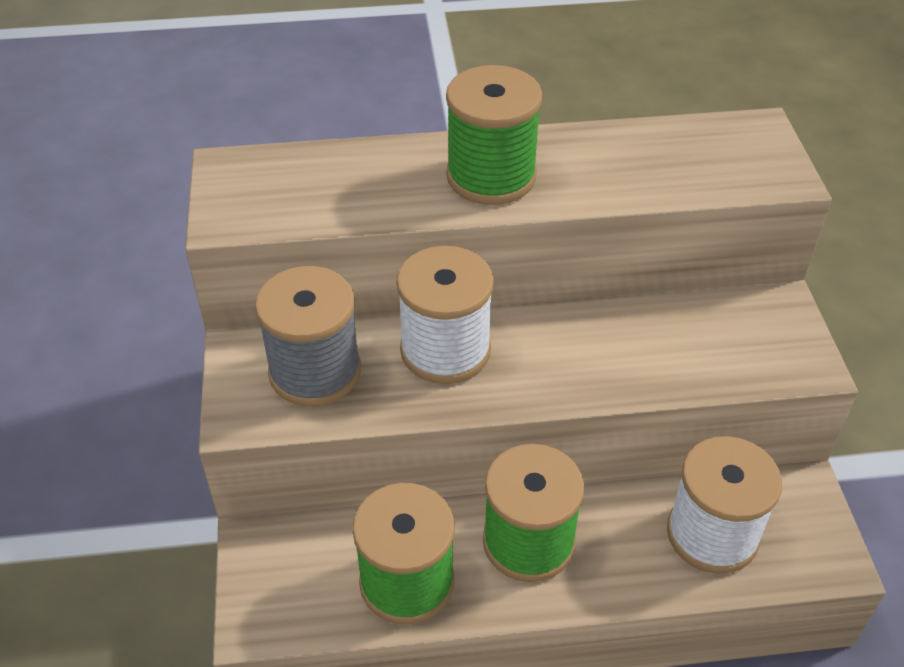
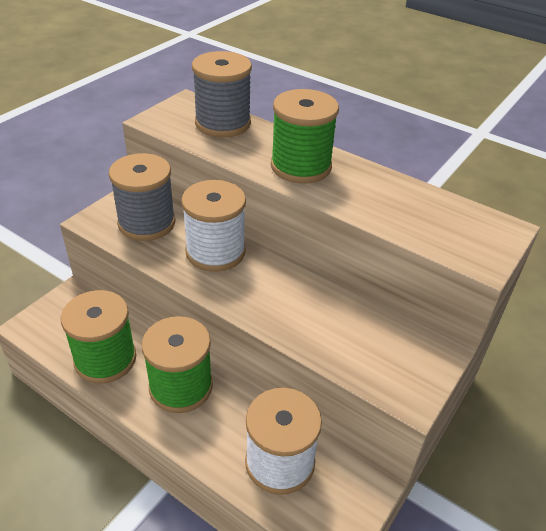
camera: 40 degrees right, 5 degrees down
(322, 172) = (223, 123): none -> grey spool

